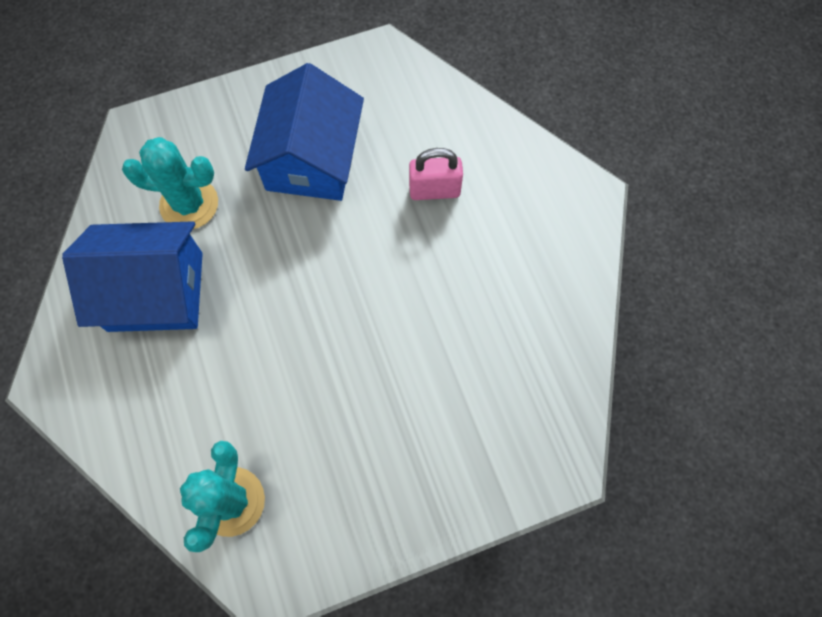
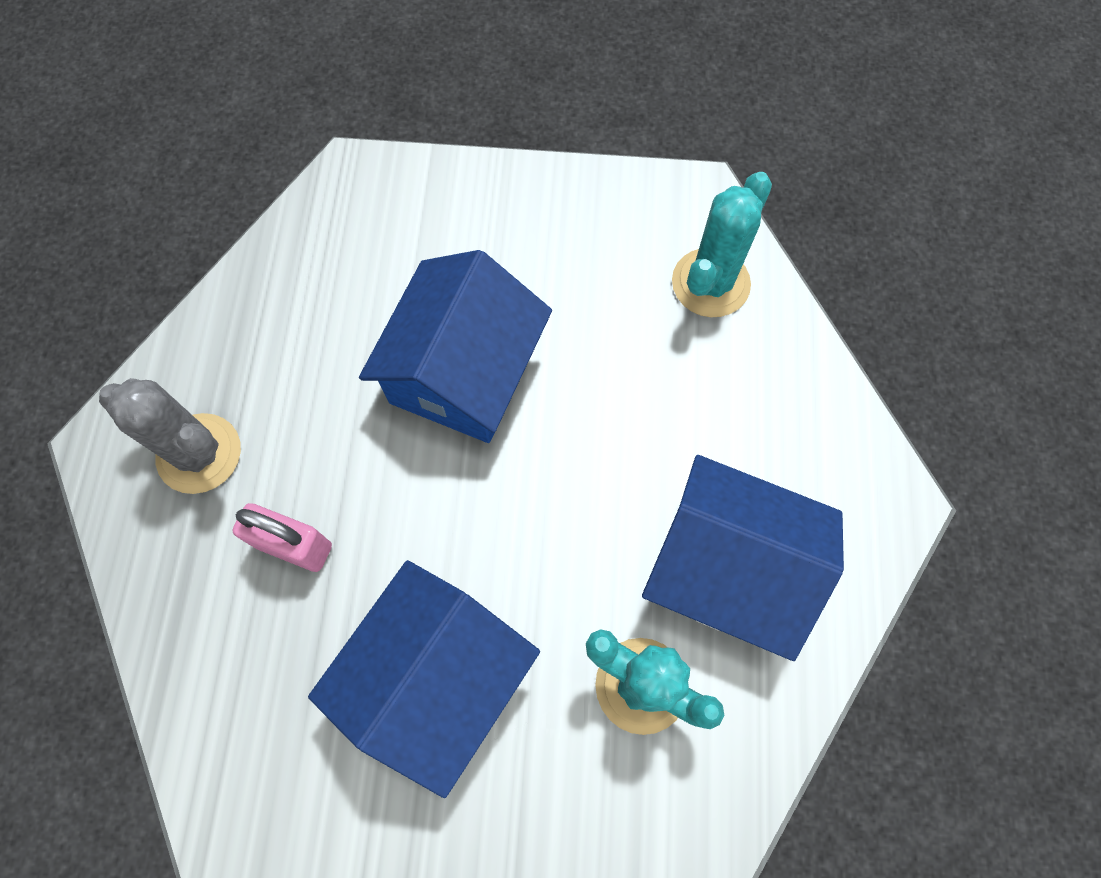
camera: 155 degrees left, 0 degrees up
(387, 344) = (464, 372): none -> blue house
(528, 215) = (199, 453): none -> grey cactus

